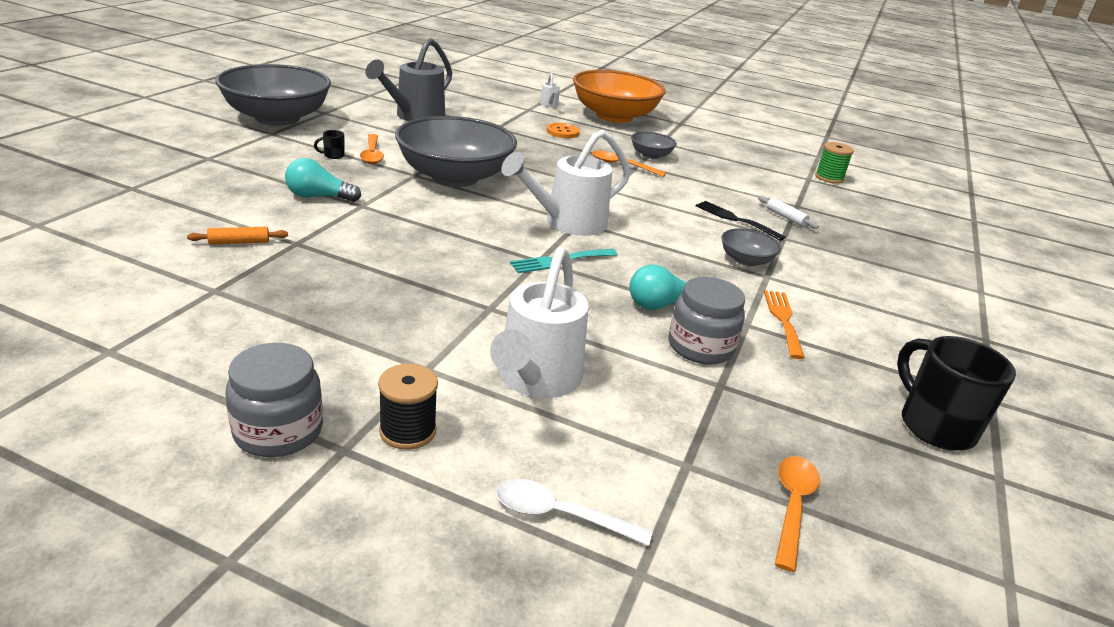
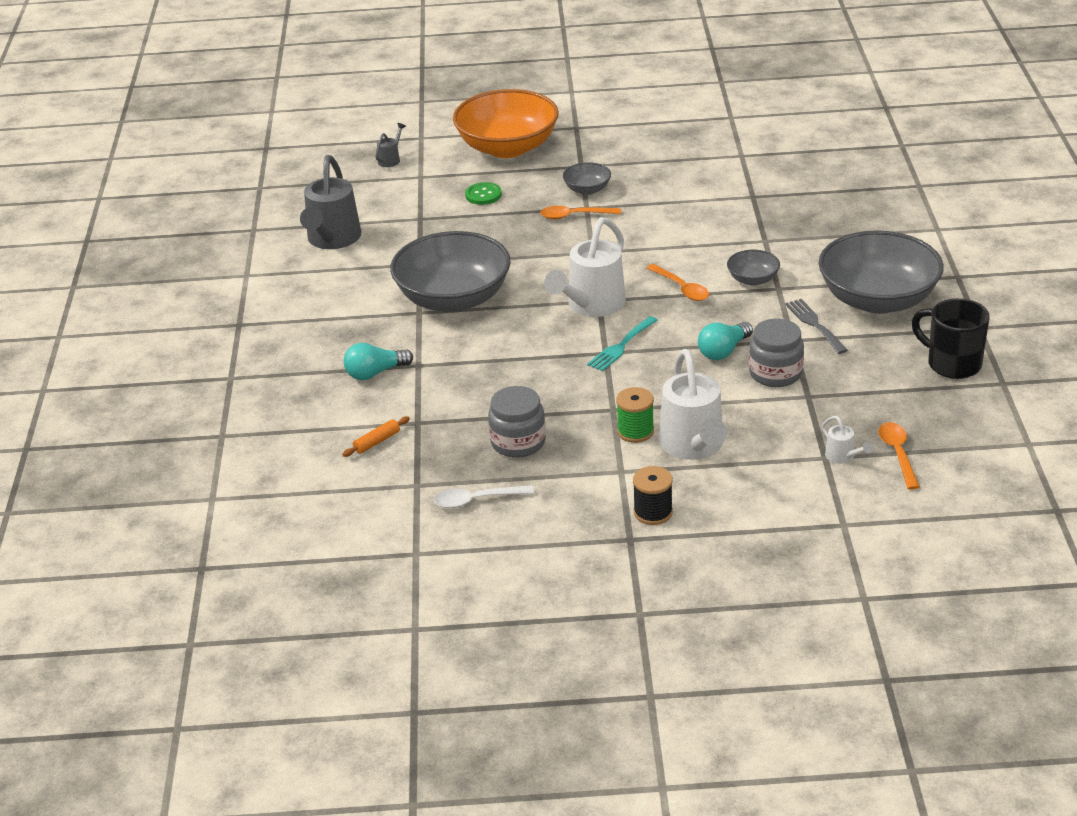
camera: 20 degrees left, 5 degrees up
(277, 118) = (216, 303): grey bowl -> grey bowl (877, 300)
(278, 431) = (581, 547): grey jar -> grey jar (518, 442)
(333, 155) = (326, 324): black mug -> none
(372, 154) = (356, 306): orange spoon -> orange spoon (681, 288)
(519, 95) = (390, 159): none -> grey watering can
(549, 104) = (432, 159): white watering can -> white watering can (843, 457)
(560, 515) = (780, 516): white spoon -> white spoon (477, 500)
(562, 132) = (483, 195): orange button -> green button
(735, 219) = (715, 238): black fork -> none
(783, 320) = (814, 324): orange fork -> grey fork
(786, 217) = (752, 215): white rolling pin -> none
(829, 178) = (757, 145): green spool -> green spool (635, 431)

